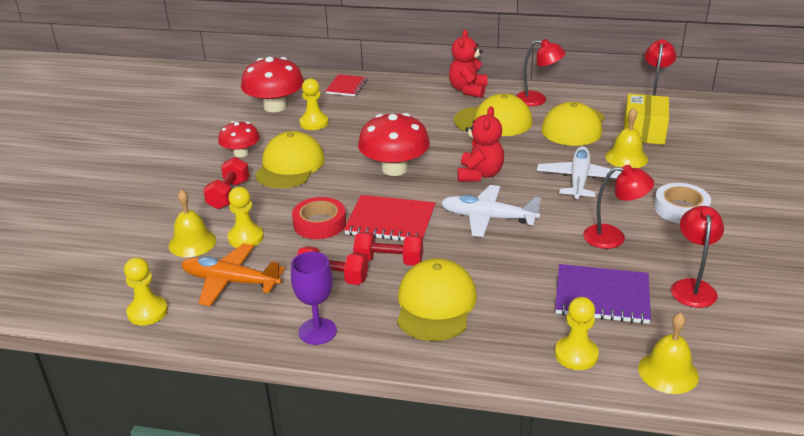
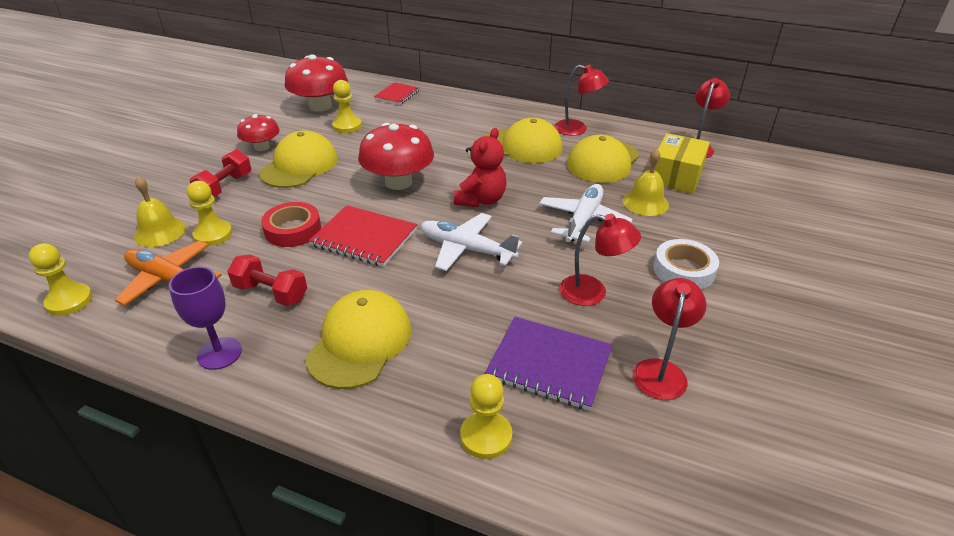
camera: 10 degrees right, 5 degrees up
(389, 261) = (338, 283): red dumbbell -> none
(468, 90) = (512, 111): red teddy bear -> none
(668, 372) = (587, 483): yellow bell -> none

